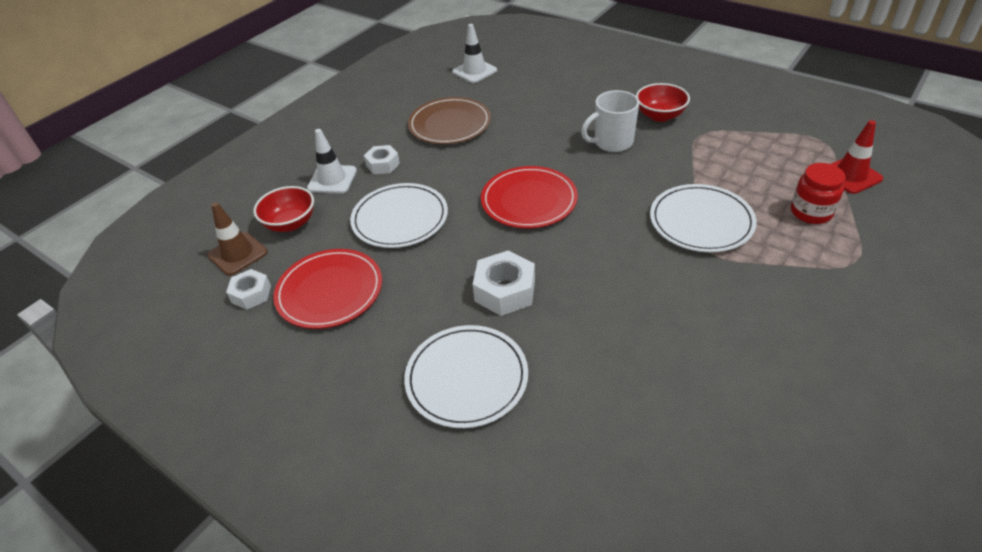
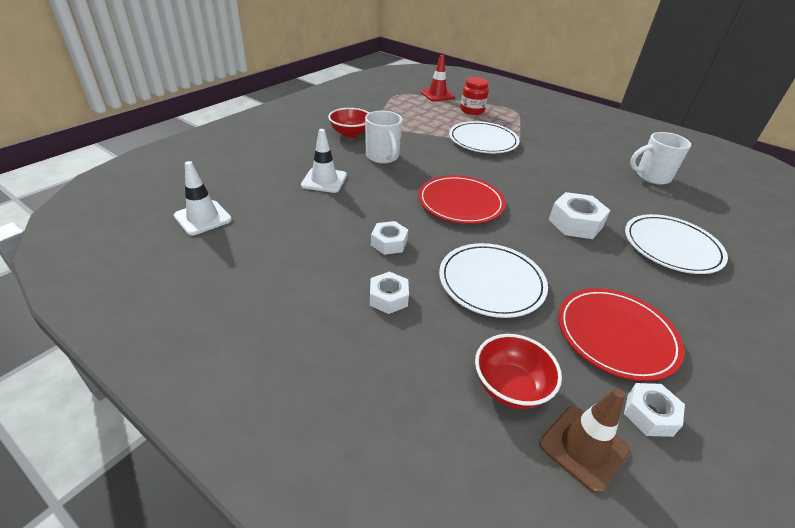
camera: 95 degrees left, 5 degrees down
(332, 179) = (414, 348): white traffic cone -> white traffic cone (324, 180)
(450, 124) = (317, 242): brown plate -> none
(452, 159) = (389, 243): none -> white nut
(664, 412) = (651, 177): none -> white mug

